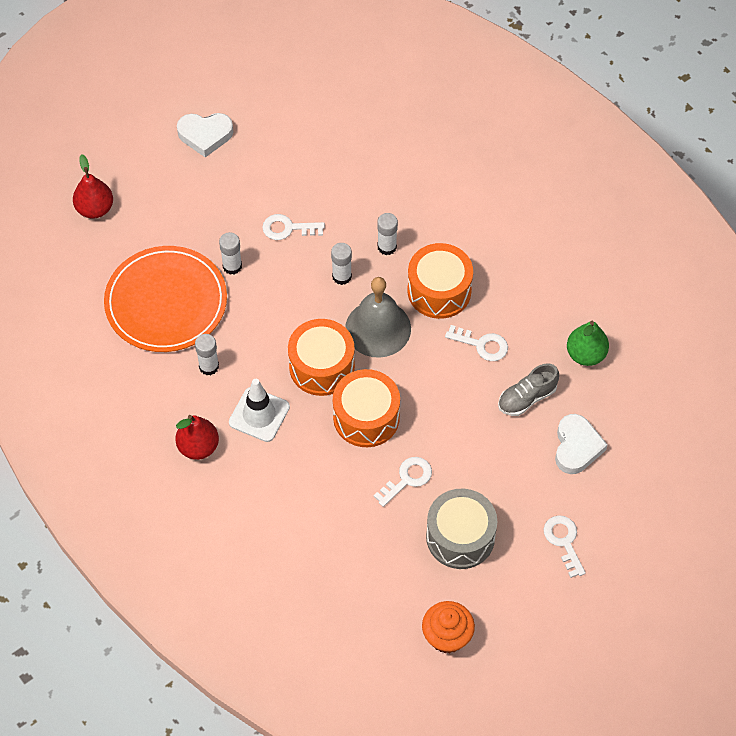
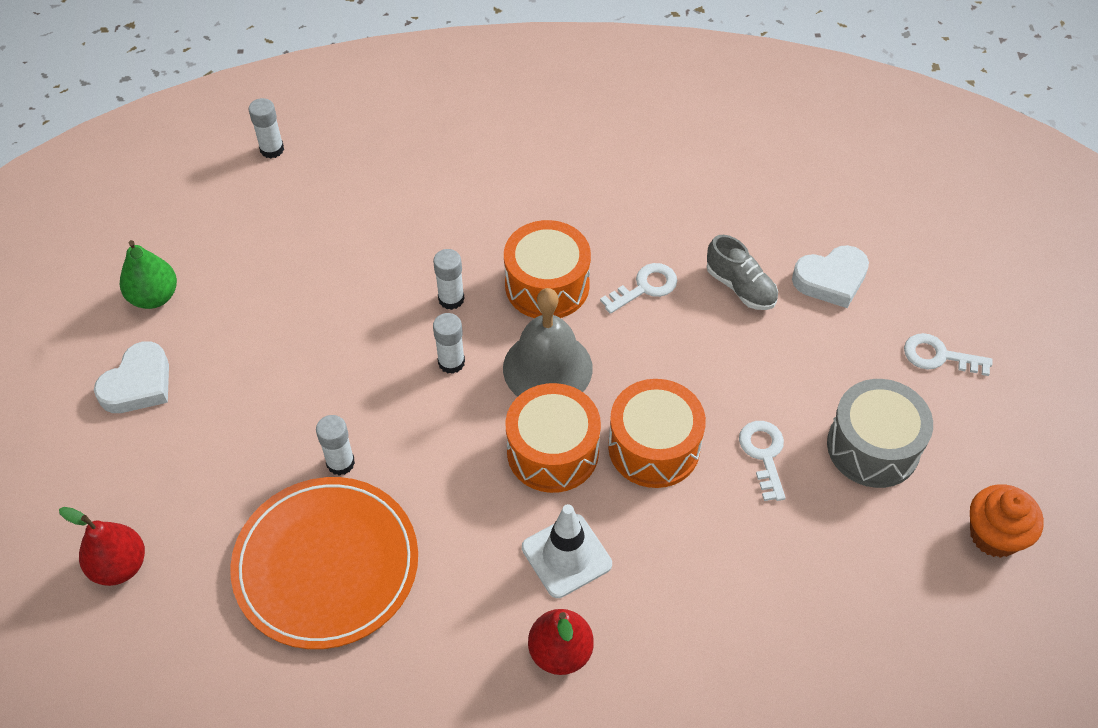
camera: 55 degrees left, 5 degrees down
(209, 366) = (456, 571): white glue stick -> white glue stick (272, 149)
(288, 228) = (342, 377): white key -> none
(527, 398) = (740, 287): grey shoe -> grey shoe turned 45 degrees counterclockwise
(576, 447) = (831, 280): white heart -> white heart turned 120 degrees clockwise
(585, 354) = (726, 209): green pear -> green pear (154, 297)

